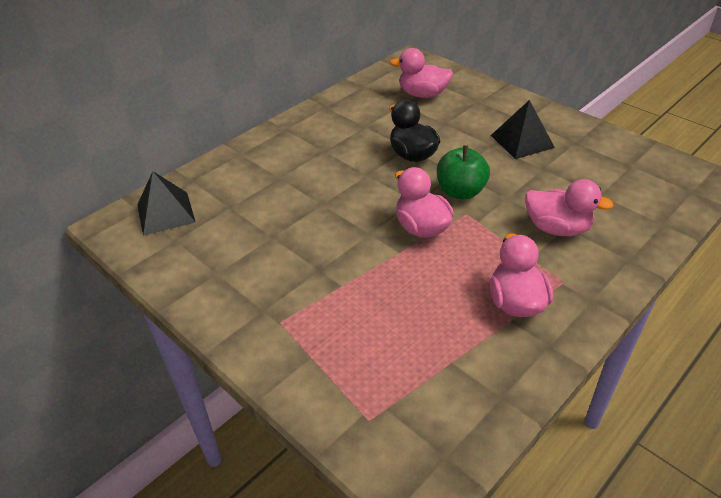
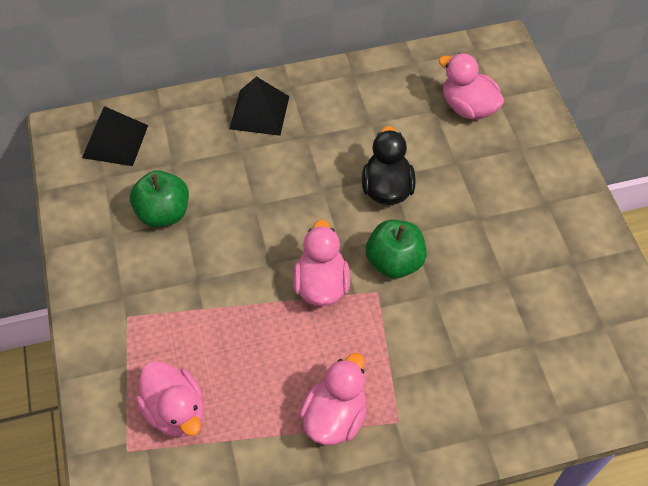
camera: 30 degrees right, 15 degrees up
(250, 240) = (163, 213): none -> green apple
(522, 141) = (516, 230): black pyramid -> black pyramid (259, 112)
(557, 228) = (448, 360): pink duck -> pink duck (175, 411)

